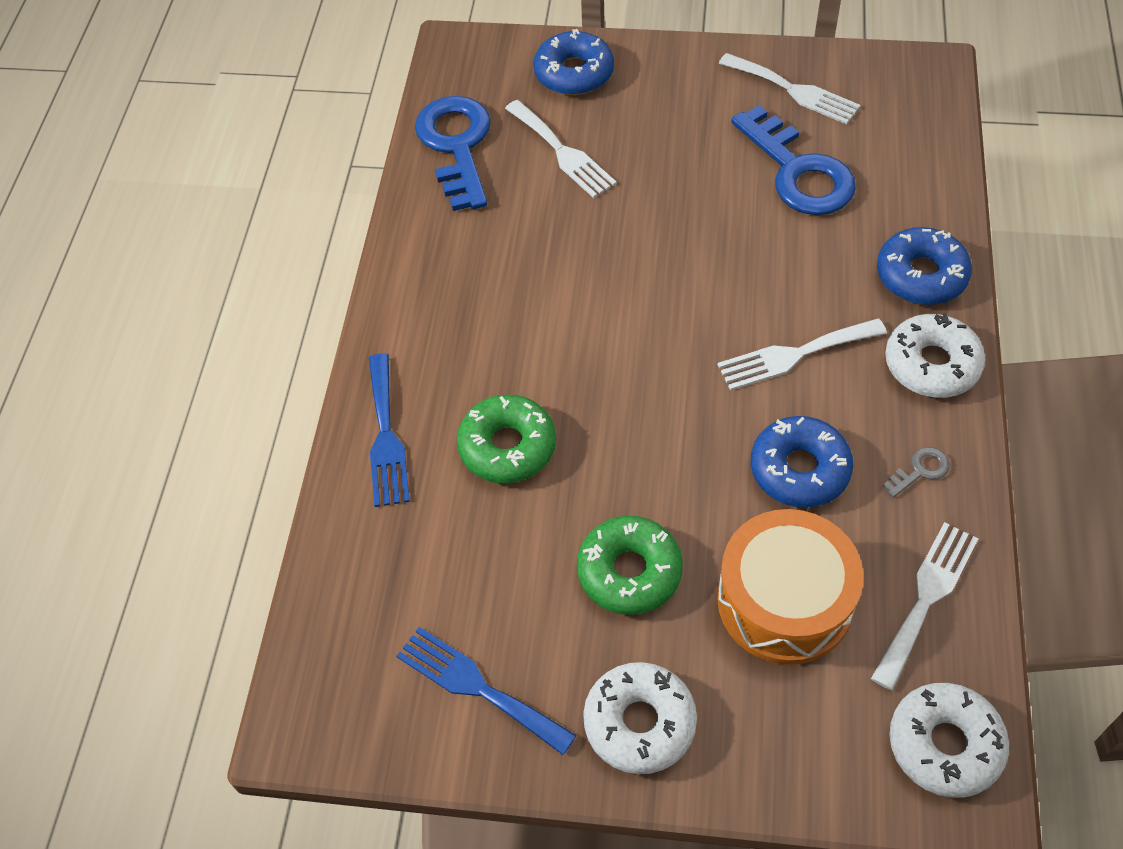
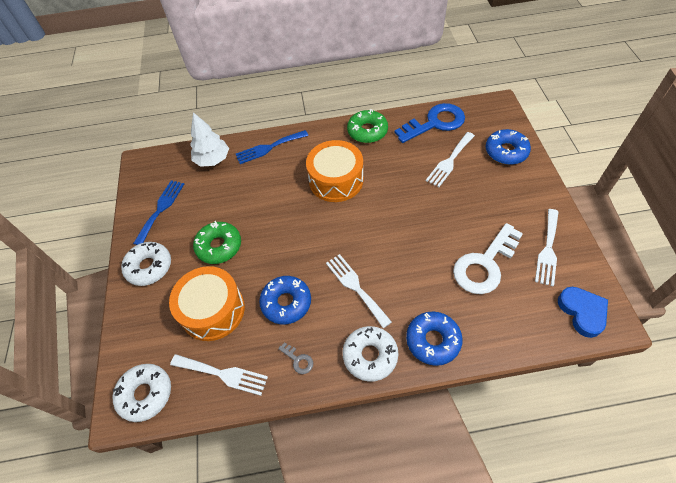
camera: 75 degrees right, 0 degrees up
(369, 557) = (212, 160): none -> white tree
(507, 446) = (273, 187): green donut -> green donut (367, 131)
(534, 333) = (336, 180): none -> orange drum
(798, 172) = (484, 264): blue key -> white key
(910, 91) = (582, 312): none -> blue heart

